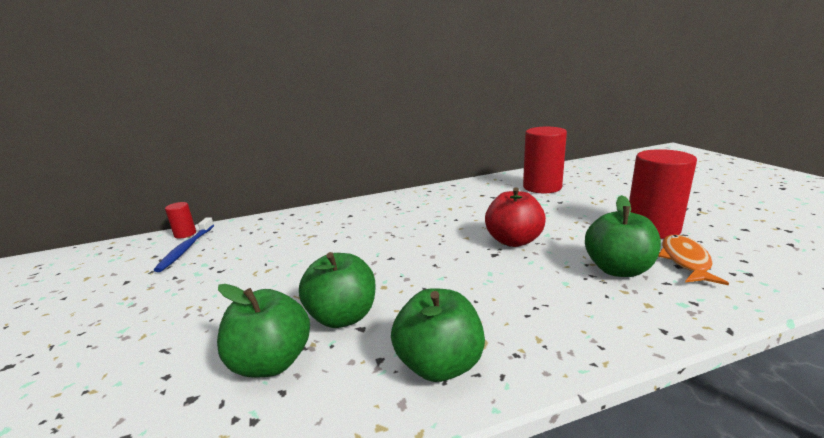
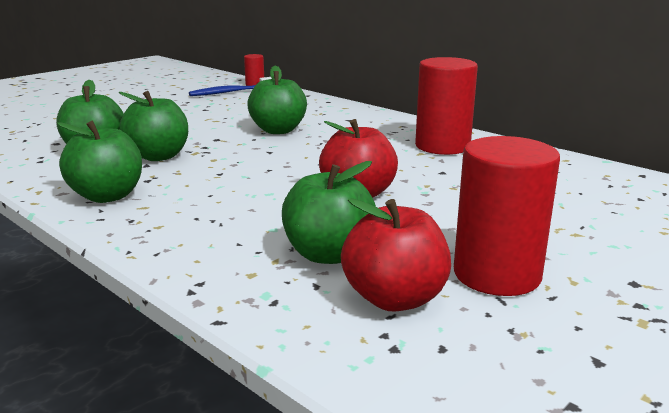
camera: 60 degrees right, 0 degrees up
(341, 245) = (278, 130): none -> green apple
(542, 187) = (574, 190): red cylinder -> red cylinder (442, 146)
(685, 261) = (395, 298): orange fish -> red apple

